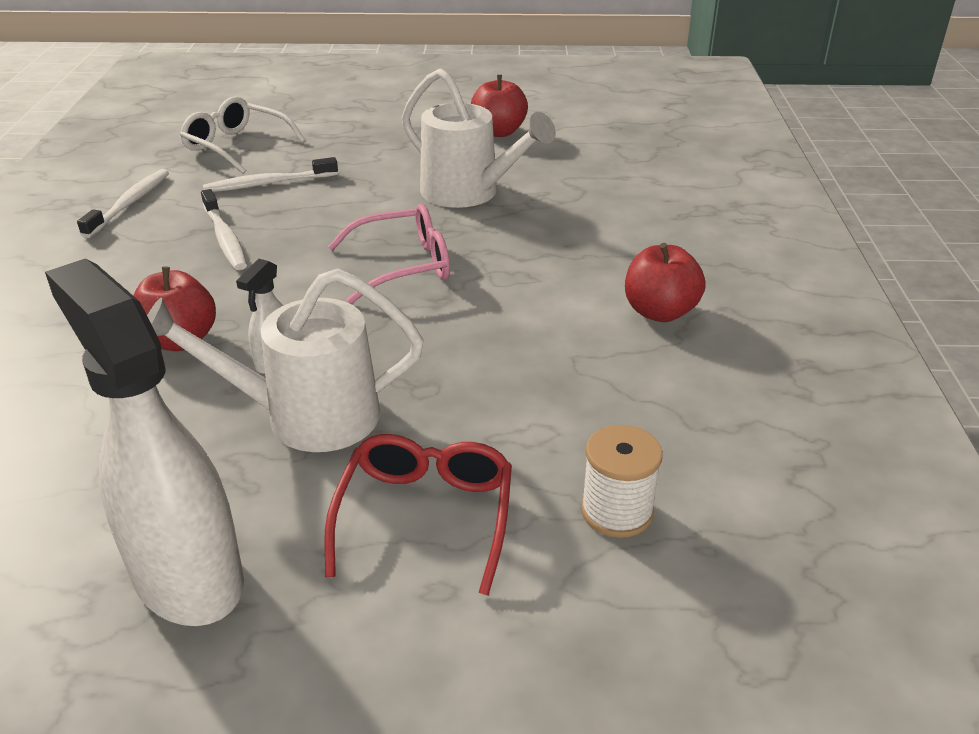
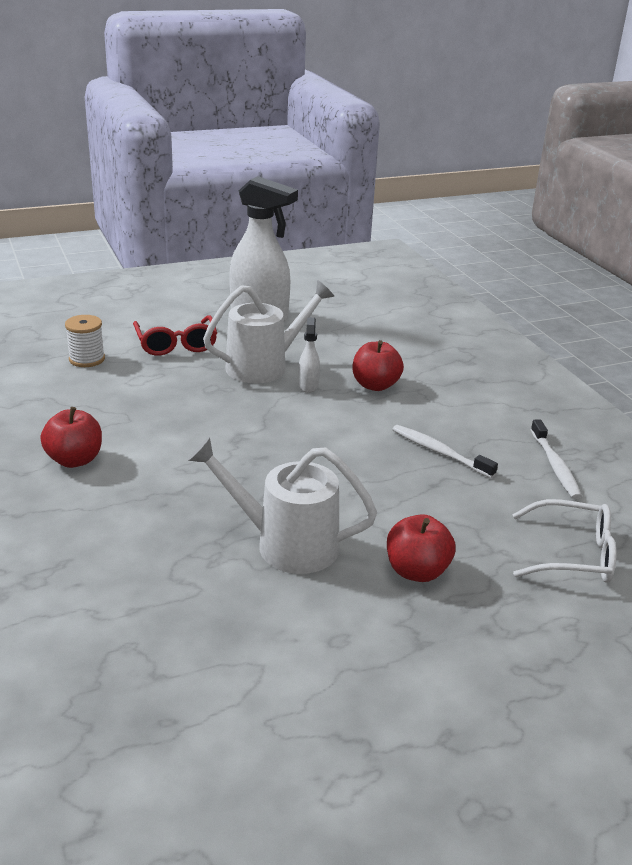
camera: 155 degrees right, 5 degrees down
(268, 183) = (477, 512): white toothbrush -> none
(403, 266) = (285, 457): pink glasses -> none
(498, 132) = (318, 661): red apple -> red apple (417, 571)

